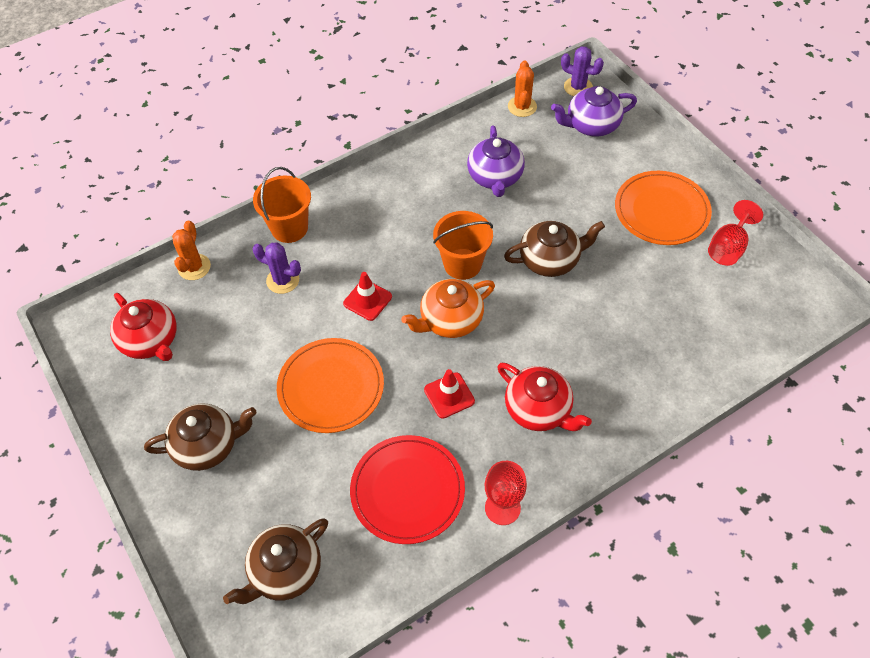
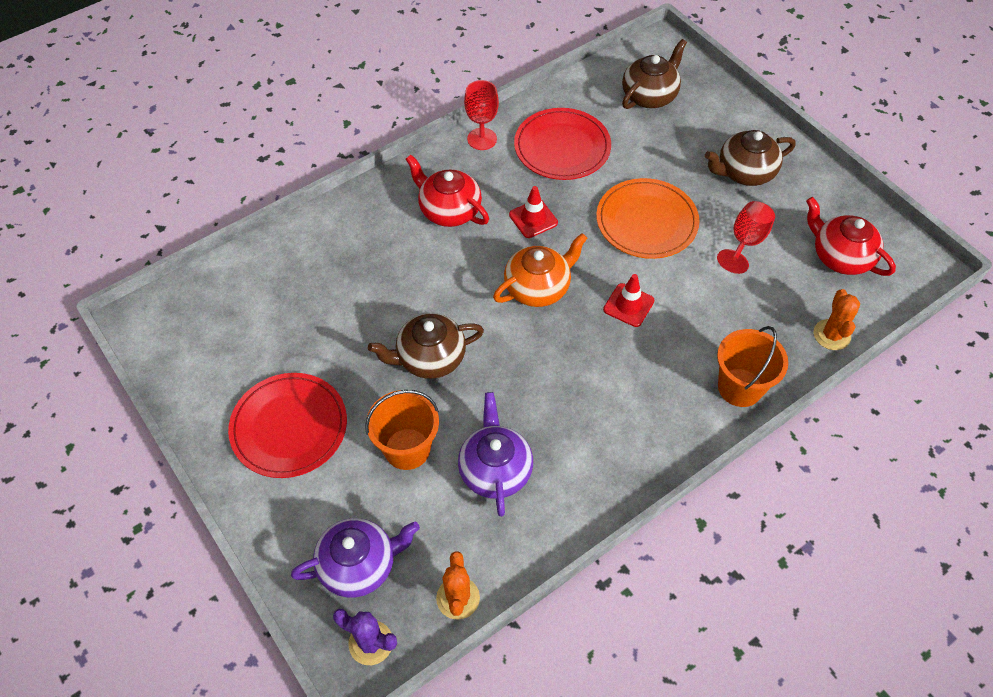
camera: 175 degrees right, 0 degrees up
(283, 280) = (727, 323): purple cactus -> none
(462, 264) = (529, 349): orange bucket -> orange bucket (407, 449)
(661, 211) = (289, 427): orange plate -> red plate
(728, 247) = (222, 380): red goblet -> red goblet (745, 242)

